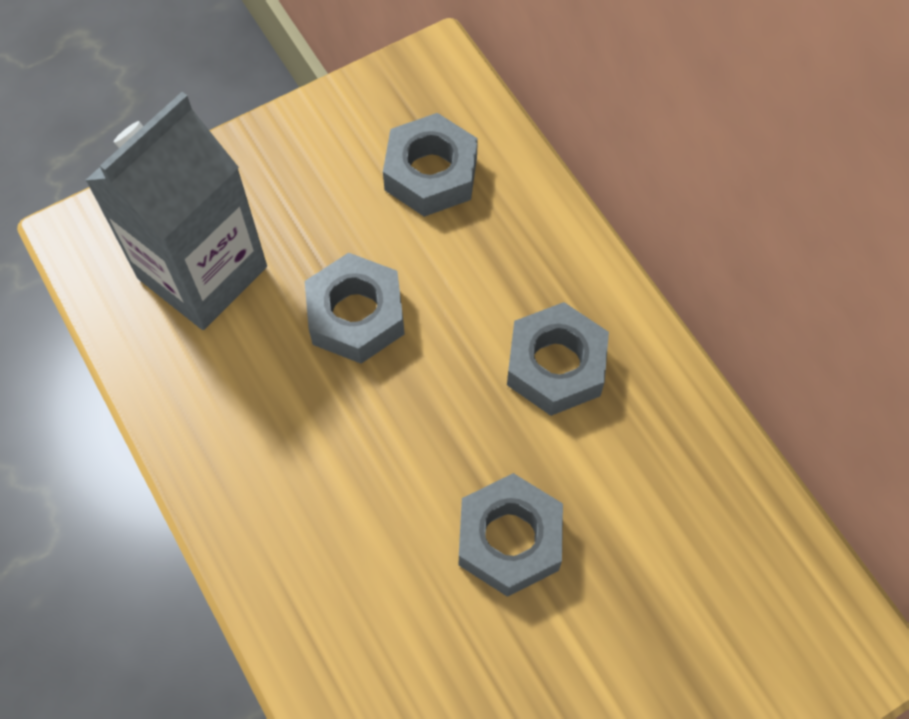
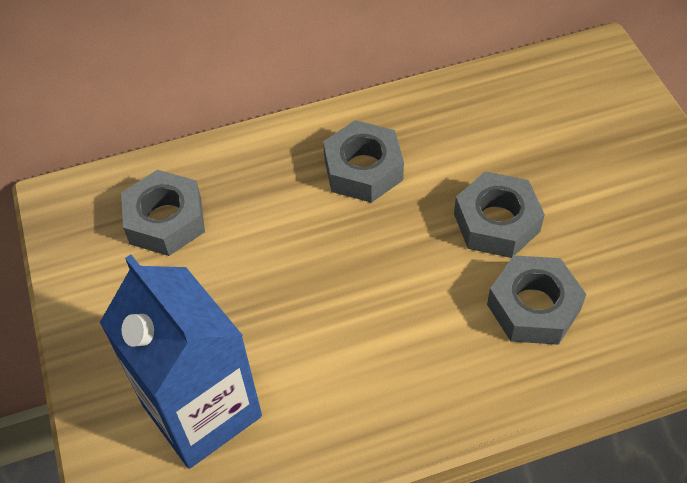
camera: 75 degrees left, 10 degrees down
(202, 272) = (202, 410): grey carton -> blue carton
(356, 315) = (282, 294): grey nut -> grey nut (533, 307)

